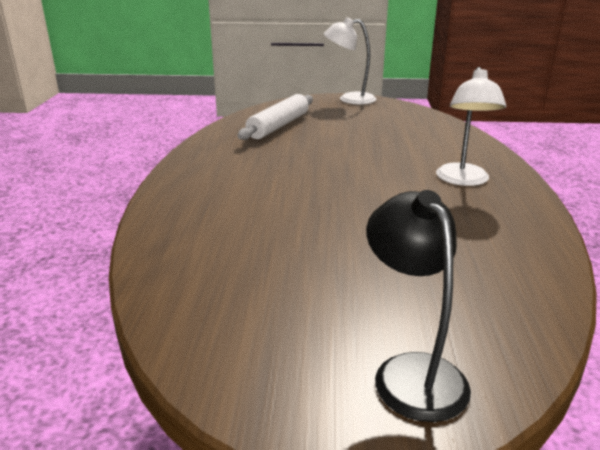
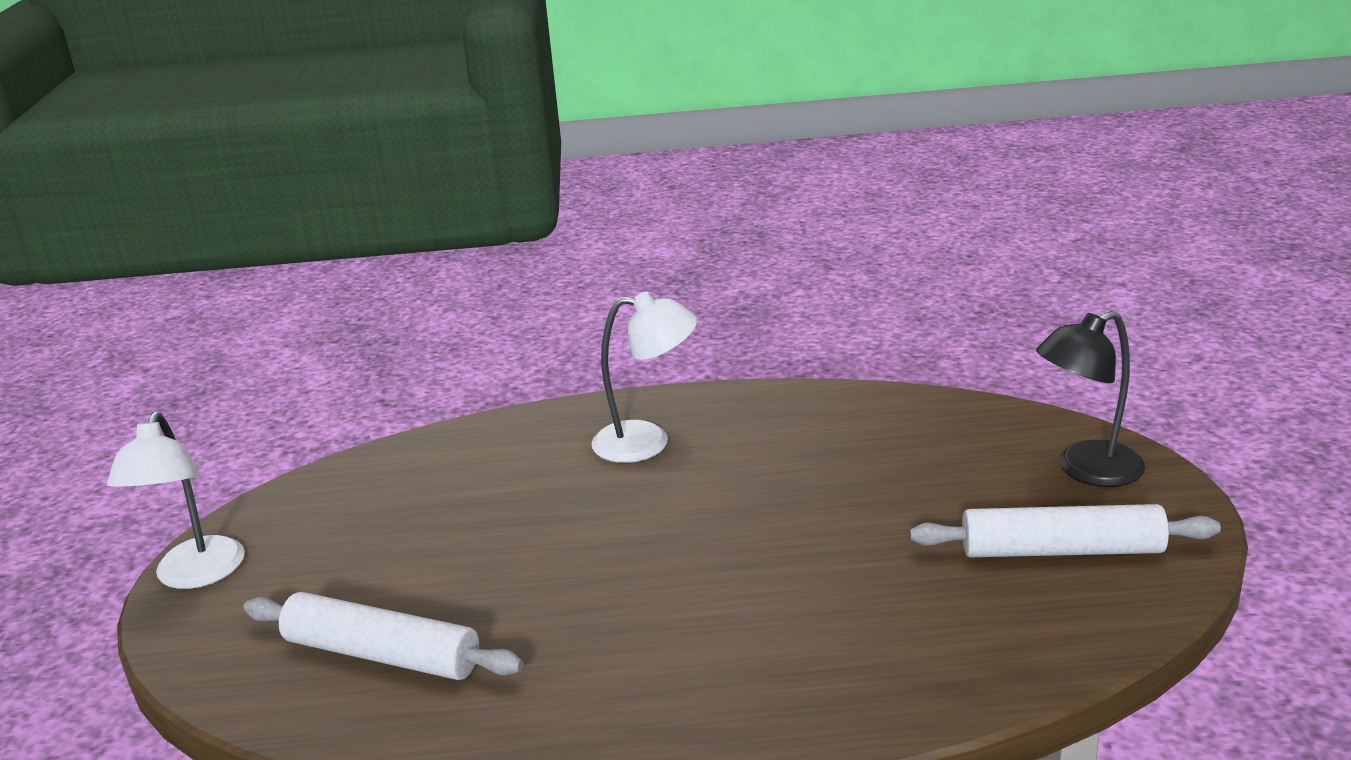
camera: 95 degrees left, 0 degrees up
(280, 321) = (1061, 550): none -> white rolling pin

